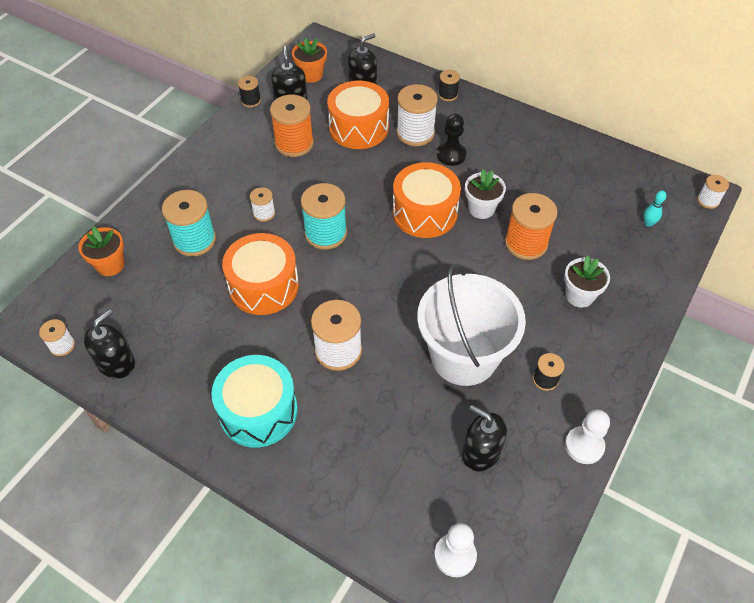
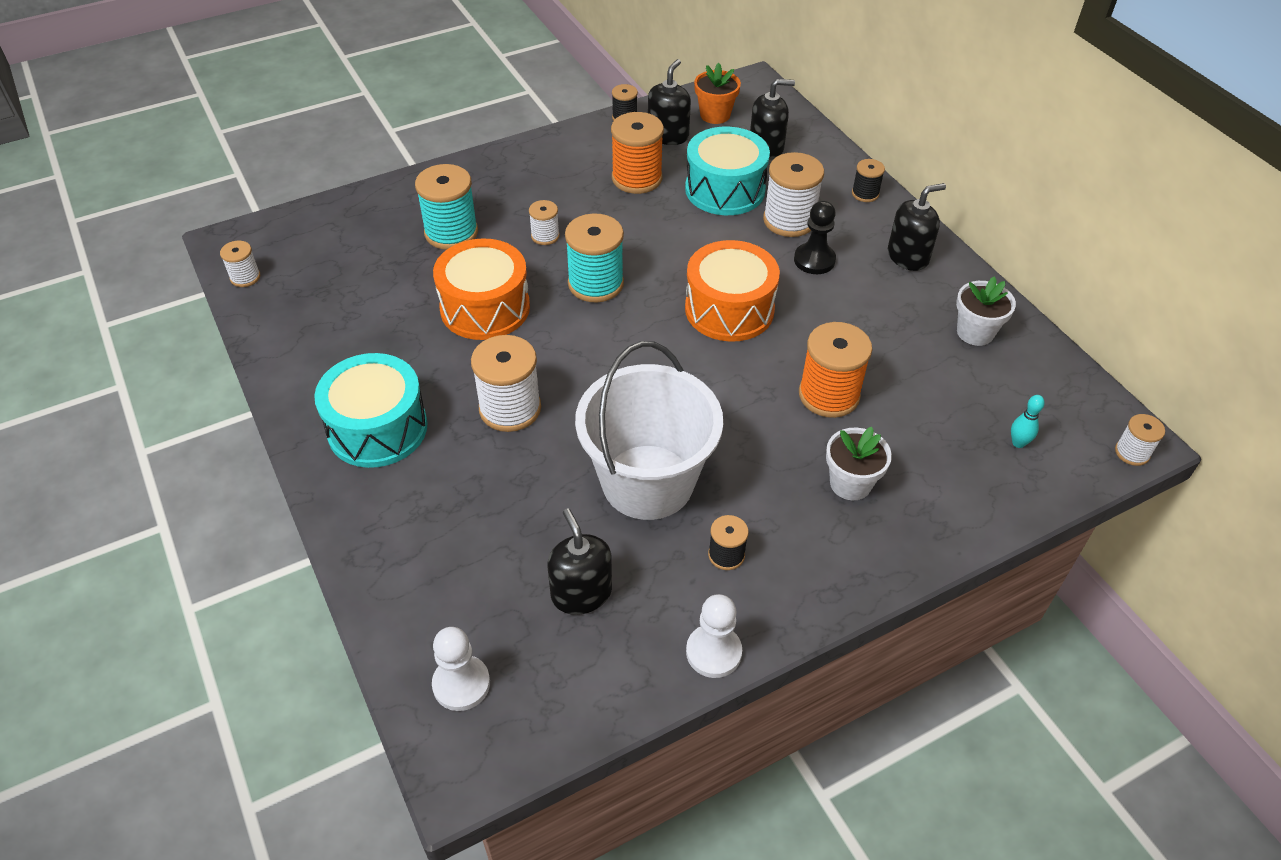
camera: 30 degrees right, 5 degrees down
(110, 265) = (350, 222): orange flower pot -> none
(116, 363) = (280, 317): black soap dispenser -> black soap dispenser (908, 256)
(358, 128) = (725, 189): orange drum -> turquoise drum
(481, 209) = (803, 333): white flower pot -> white flower pot (975, 332)

